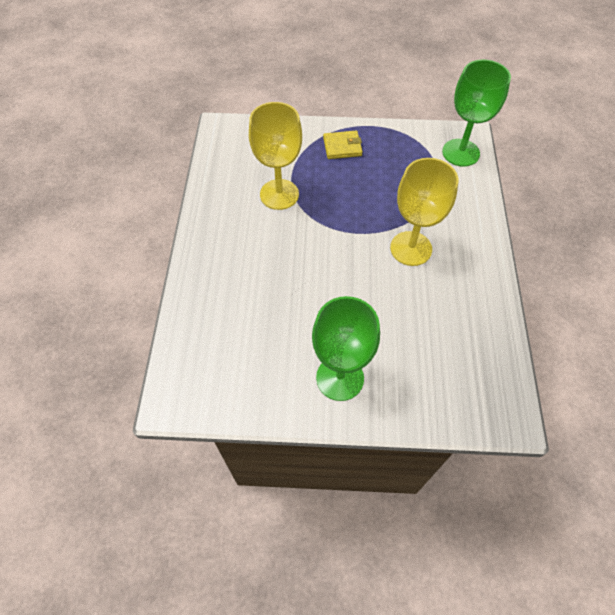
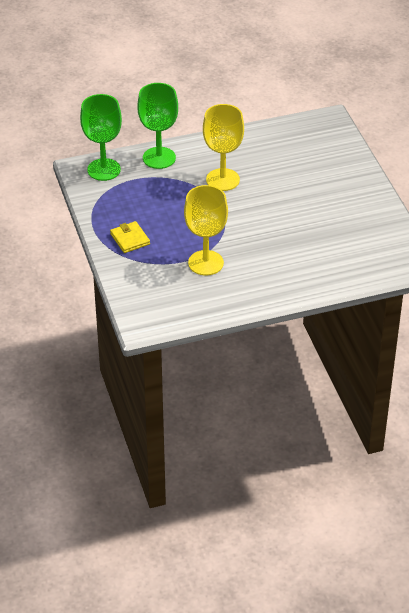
camera: 110 degrees left, 15 degrees down
(340, 378) = (350, 192): green goblet -> green goblet (159, 158)

